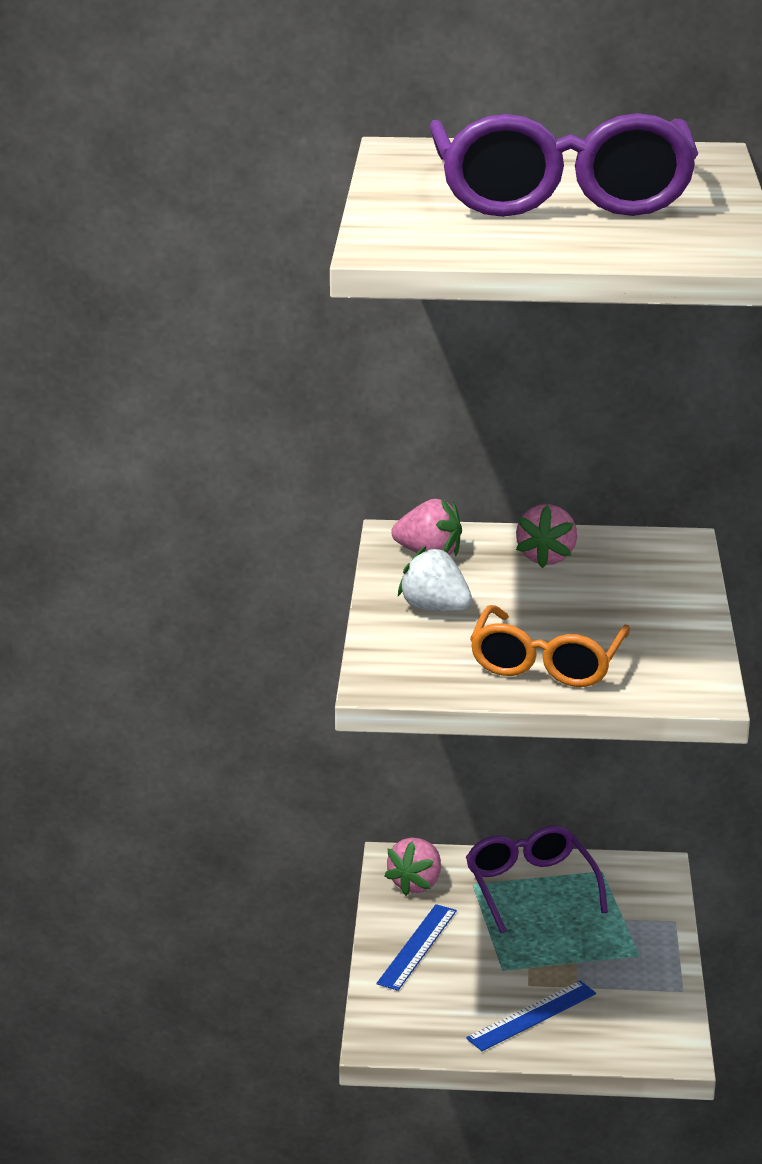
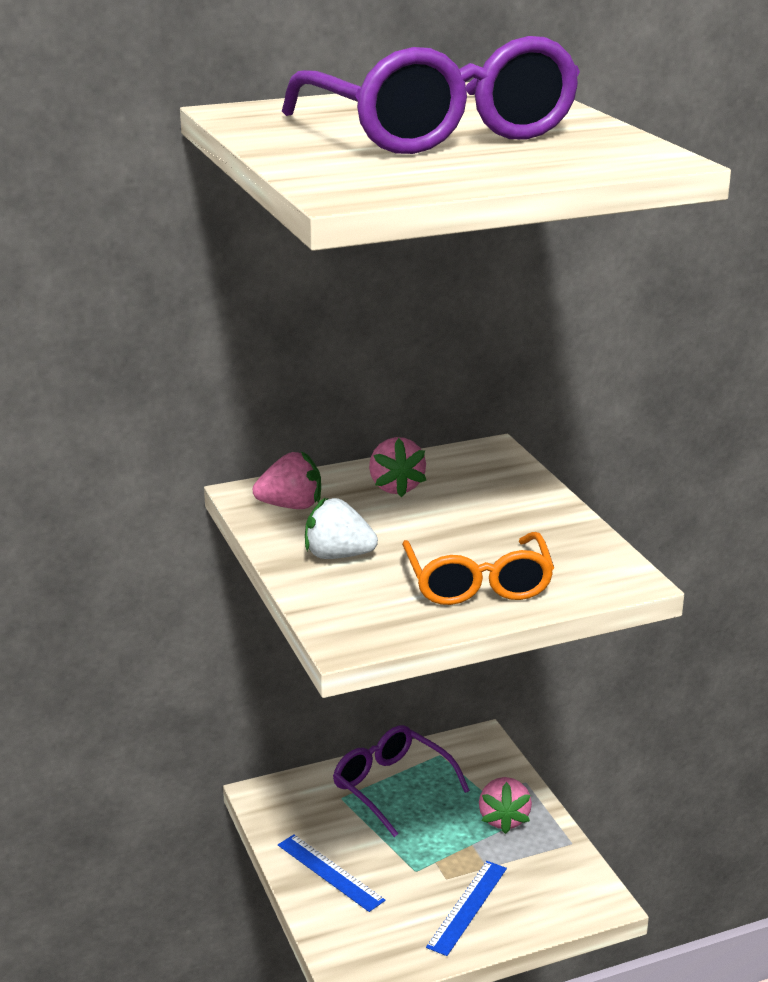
camera: 25 degrees left, 0 degrees up
(416, 884) = (293, 812): pink strawberry -> pink strawberry (503, 819)
(417, 947) = (330, 872): blue ruler -> blue ruler turned 45 degrees counterclockwise

